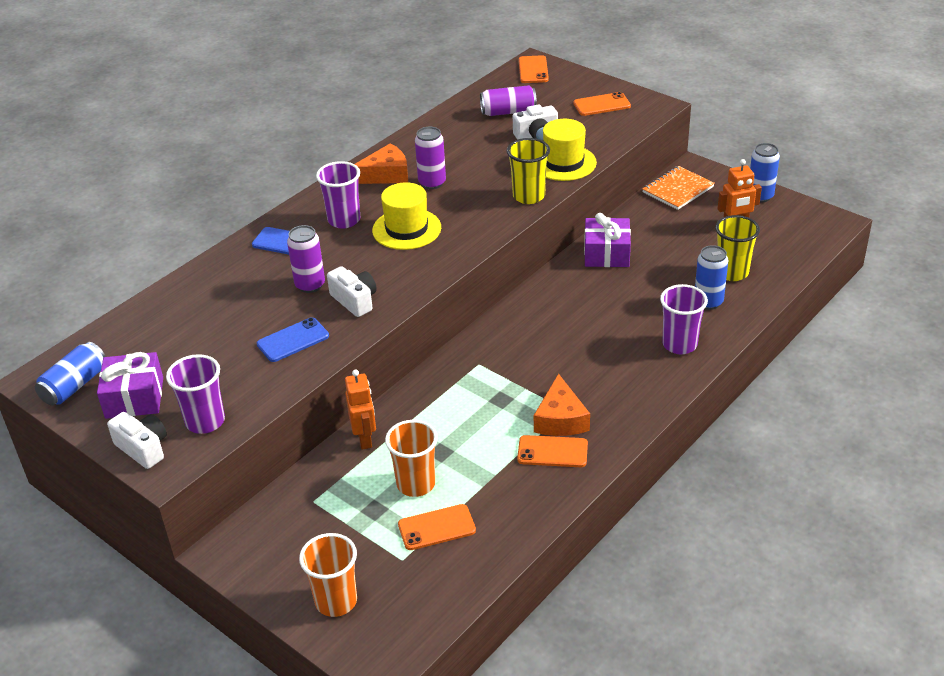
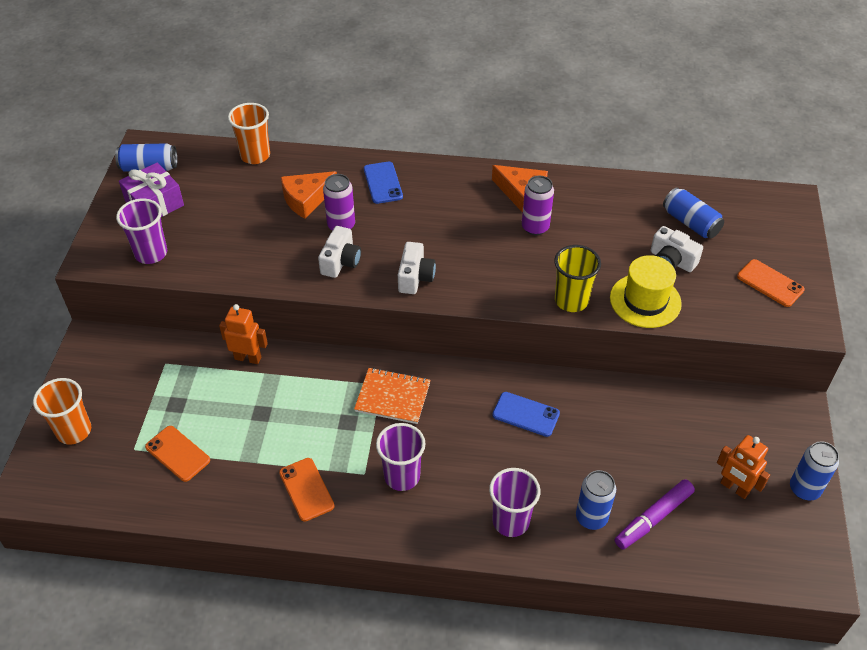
camera: 55 degrees right, 10 degrees up
(143, 448) = (106, 237): white camera -> white camera (415, 277)
(293, 340) = (269, 251): blue phone -> blue phone (526, 414)
(344, 220) = (438, 201): purple cup -> purple cup (402, 476)
(365, 439) = (248, 358): orange robot -> orange robot turned 120 degrees counterclockwise
(406, 229) = (457, 244): yellow hat -> none
(416, 484) = (217, 416): orange cup -> orange cup (255, 155)
(508, 112) = (690, 223): purple can -> blue can
(533, 70) = (778, 206): orange phone -> none
(560, 419) = (350, 476): orange cheese -> orange cheese (306, 199)
(606, 254) = (600, 403): purple gift -> none
(678, 190) = (750, 413): orange notebook -> orange notebook (392, 397)
(732, 272) = (653, 518): yellow cup -> purple marker

